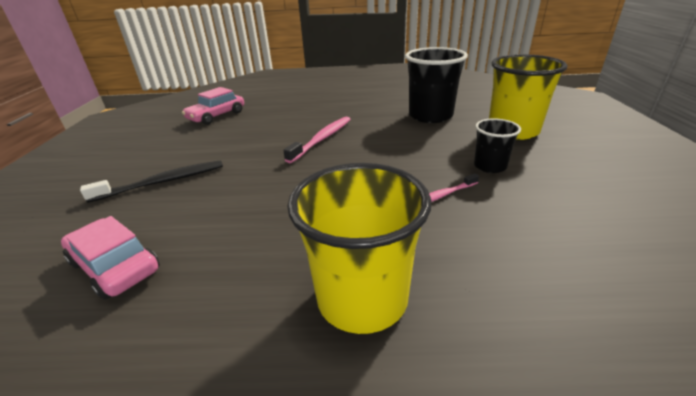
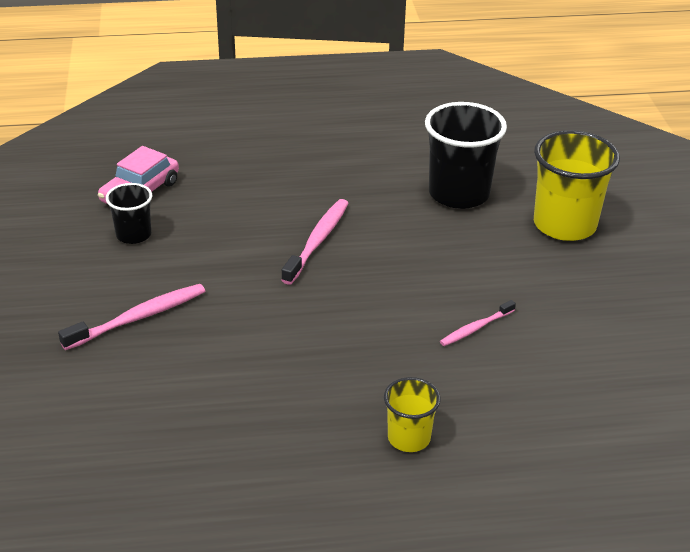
camera: 10 degrees left, 5 degrees up
(115, 266) = (159, 422): pink car -> none
(163, 182) = (138, 318): black toothbrush -> pink toothbrush
(362, 298) = (409, 438): yellow cup -> yellow cup, size x0.55
(490, 166) = (530, 285): black cup -> black cup (133, 235)

